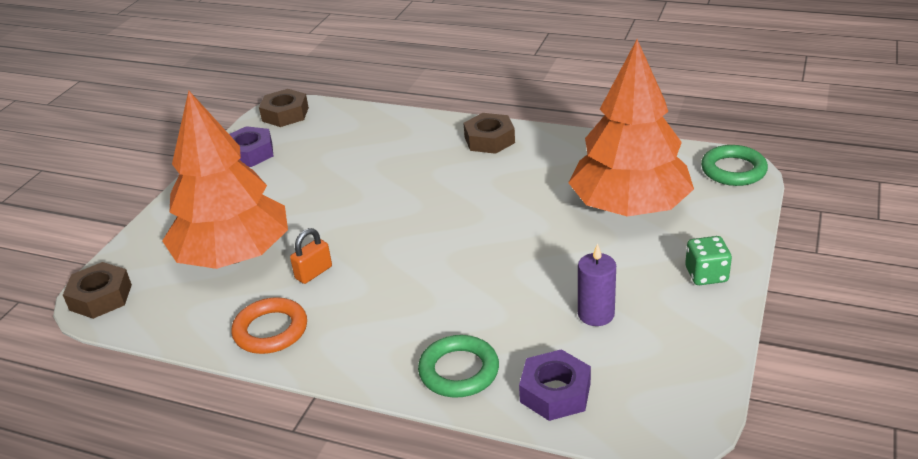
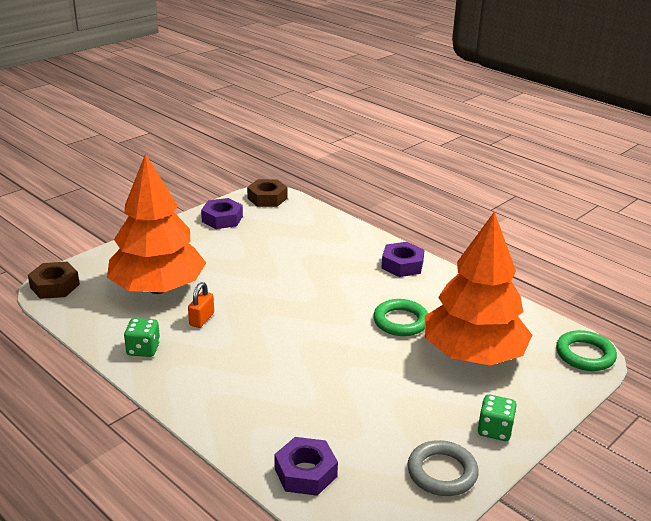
camera: 20 degrees right, 5 degrees down
(270, 330) = (143, 349): orange ring -> green dice
(313, 273) = (201, 319): orange padlock -> orange padlock turned 45 degrees counterclockwise
(459, 371) = (248, 428): green ring -> green ring (400, 321)
(489, 140) = (402, 265): brown nut -> purple nut
(596, 314) = (381, 427): purple candle -> none
(689, 336) = (442, 472): none -> grey ring

